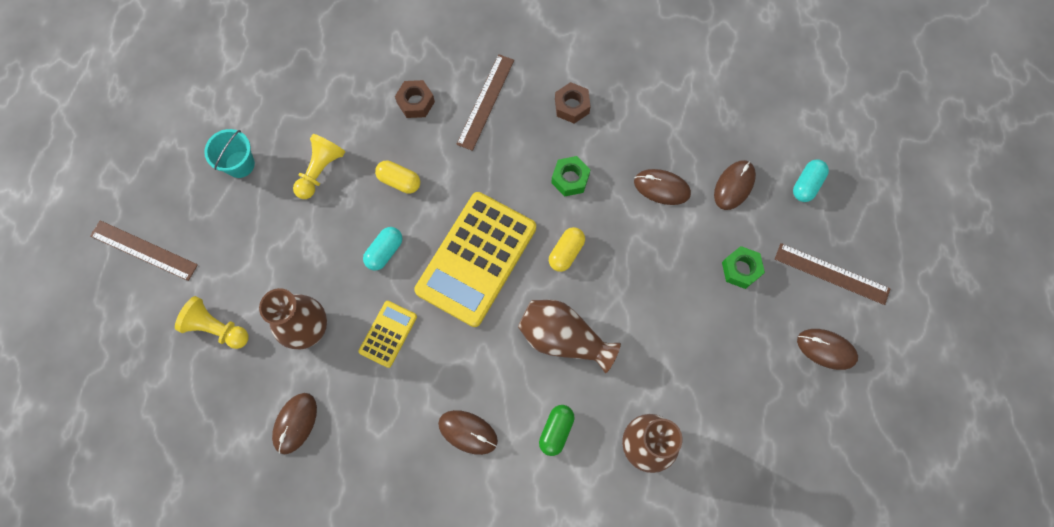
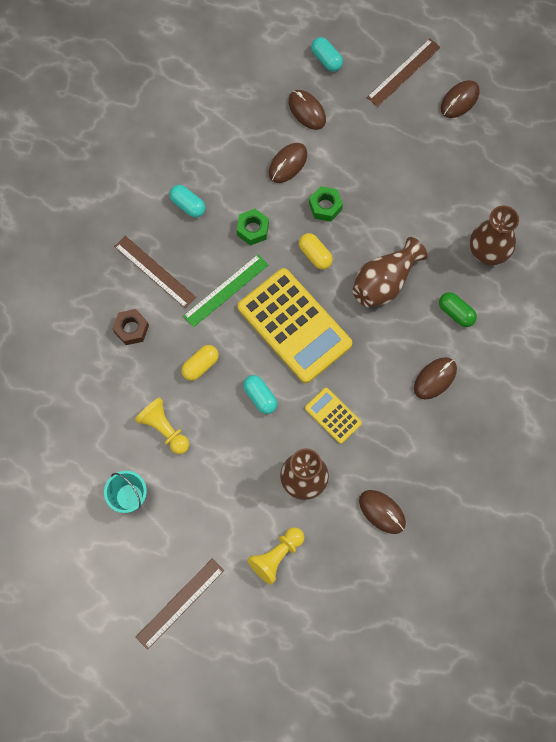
camera: 70 degrees left, 0 degrees up
(490, 176) = (226, 290): none -> green ruler
(572, 106) = (188, 205): brown nut -> turquoise capsule
(741, 269) = (377, 133): green nut -> green nut (325, 206)

